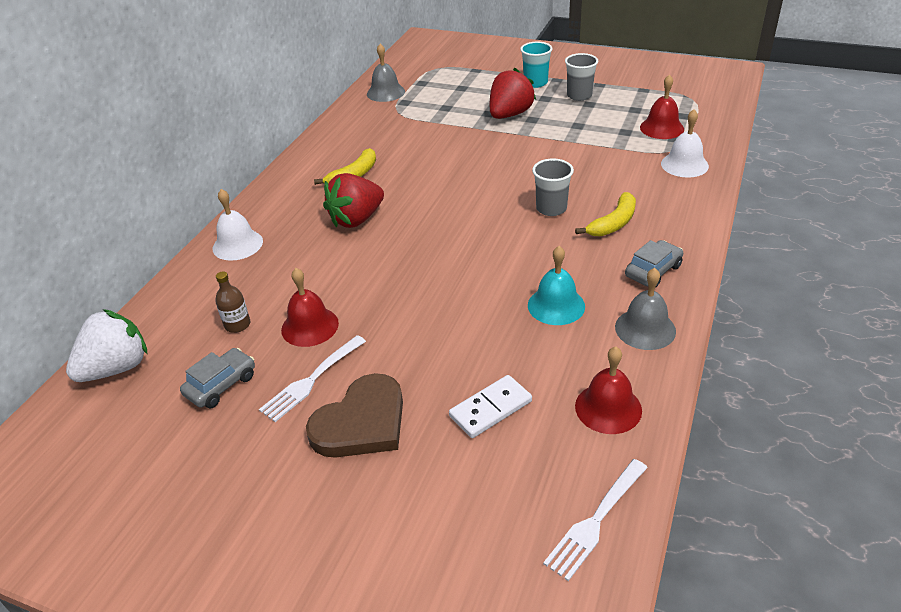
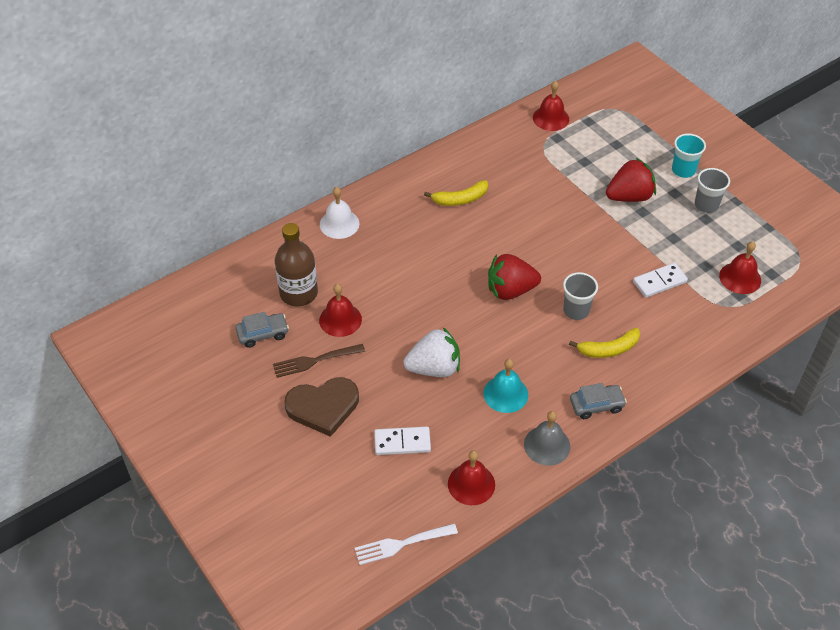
camera: 30 degrees right, 10 degrees up
(116, 368) = (212, 286): white strawberry -> white strawberry (434, 368)
(237, 325) = (298, 293): brown bottle -> brown bottle, size x1.98
(311, 380) = (315, 361): white fork -> brown fork
(356, 219) = (432, 244): red strawberry -> red strawberry (510, 290)
(385, 92) = (550, 118): grey bell -> red bell
(601, 157) = (659, 282): none -> white domino
(684, 164) = (719, 325): white bell -> none

